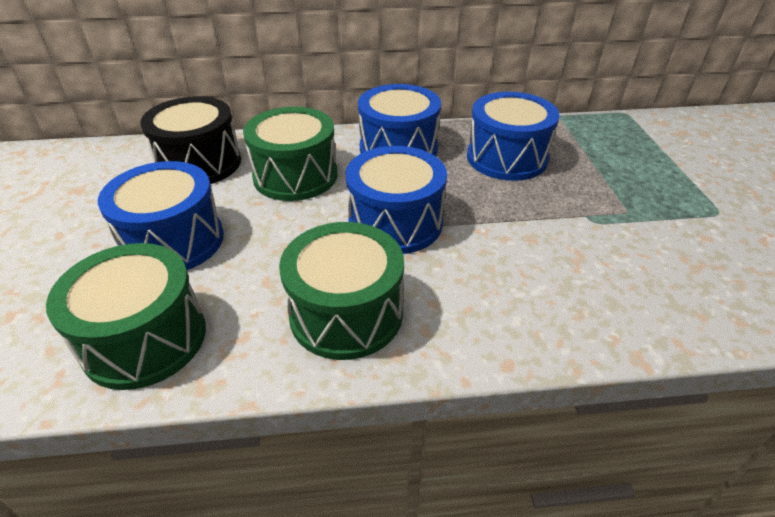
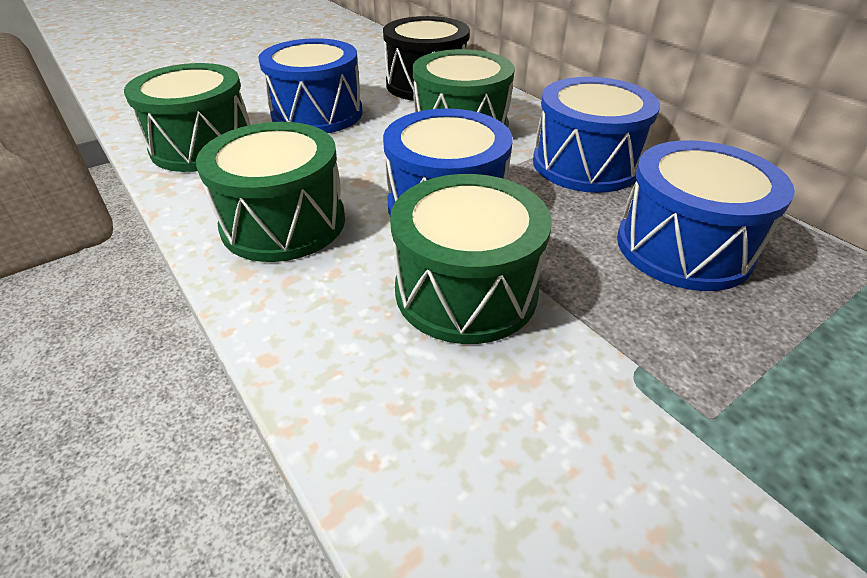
camera: 60 degrees right, 0 degrees up
(493, 249) = (466, 290): none -> green drum

